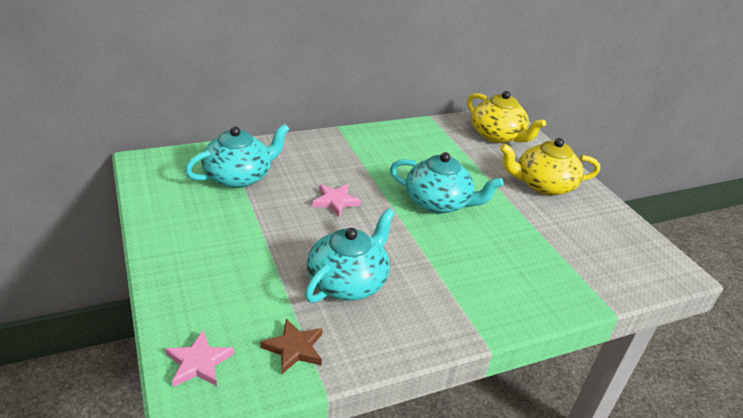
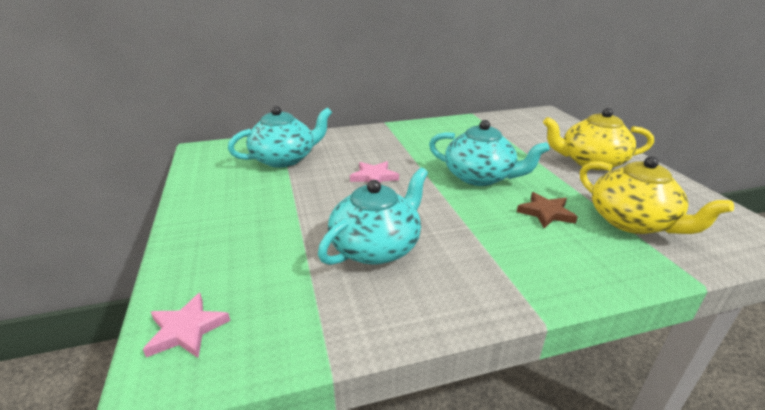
camera: 10 degrees right, 5 degrees down
(294, 348) = (302, 316): brown star -> brown star (546, 213)
(497, 136) = (539, 125): yellow teapot -> yellow teapot (632, 222)

